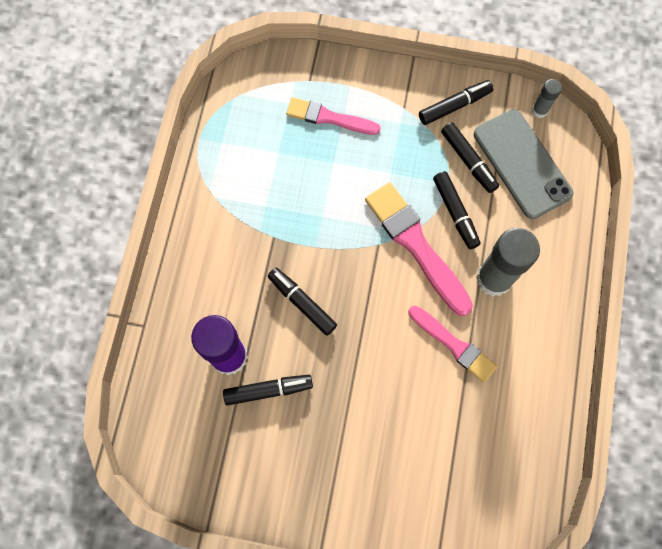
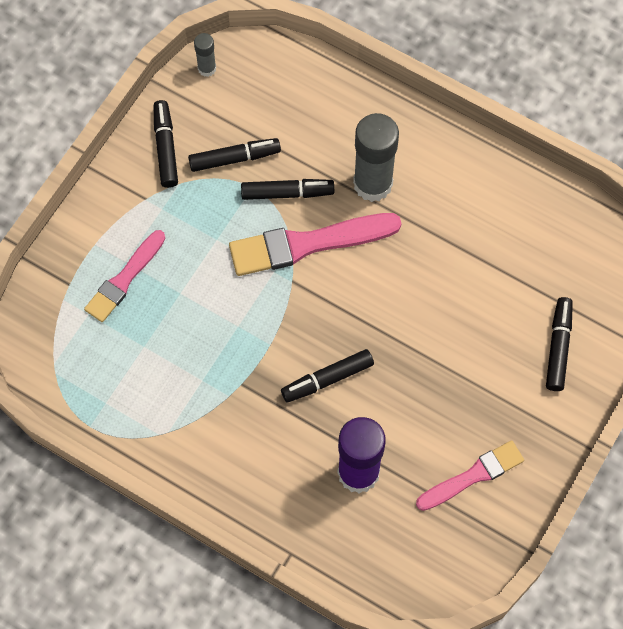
camera: 70 degrees left, 5 degrees down
(268, 390) = (409, 444): black marker -> black marker (558, 347)
(454, 345) = (427, 247): pink brush -> pink brush (473, 476)
(522, 164) = (259, 109): grey phone -> none

